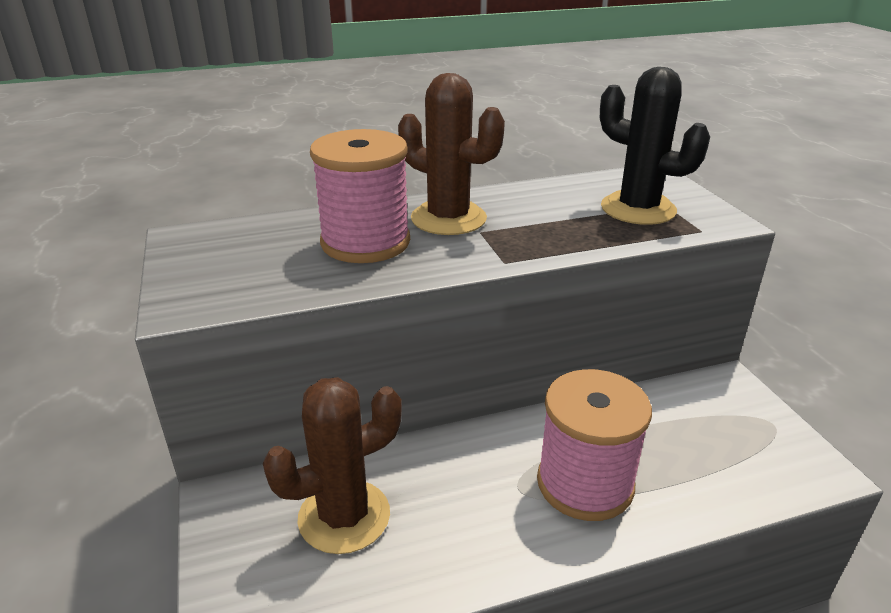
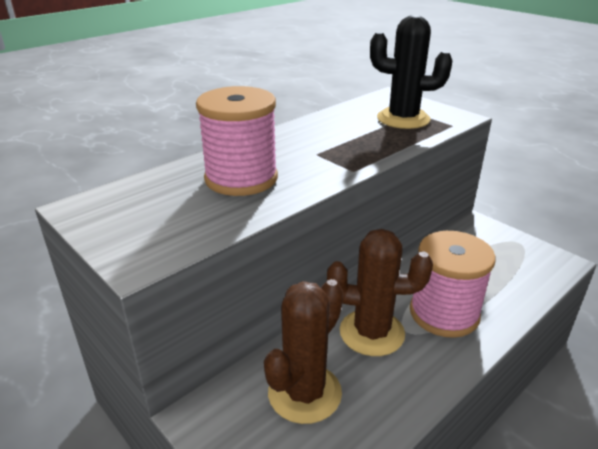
camera: 25 degrees left, 0 degrees up
(448, 218) = (285, 149): brown cactus -> brown cactus (372, 332)

